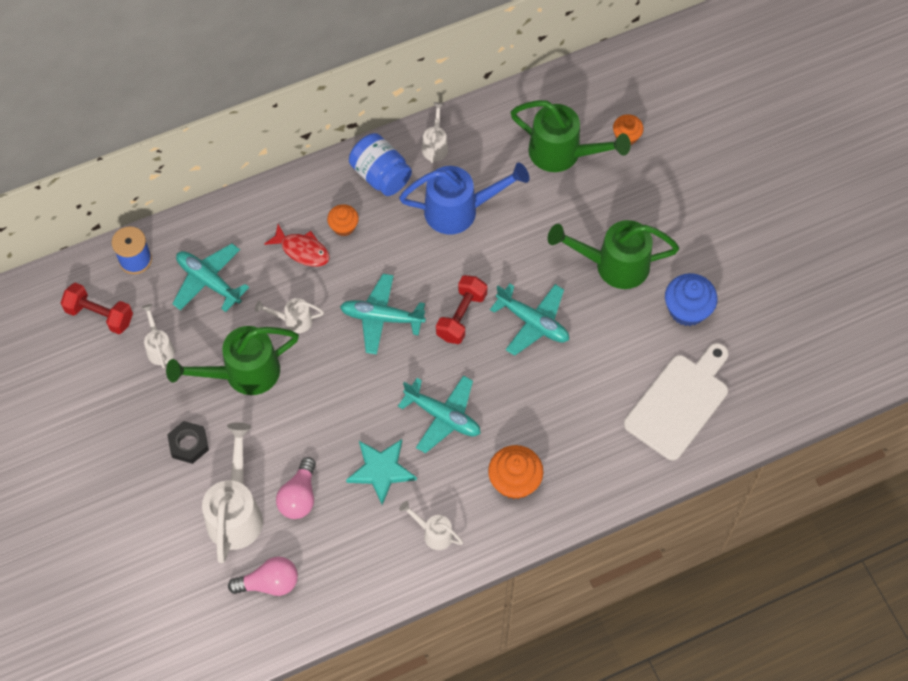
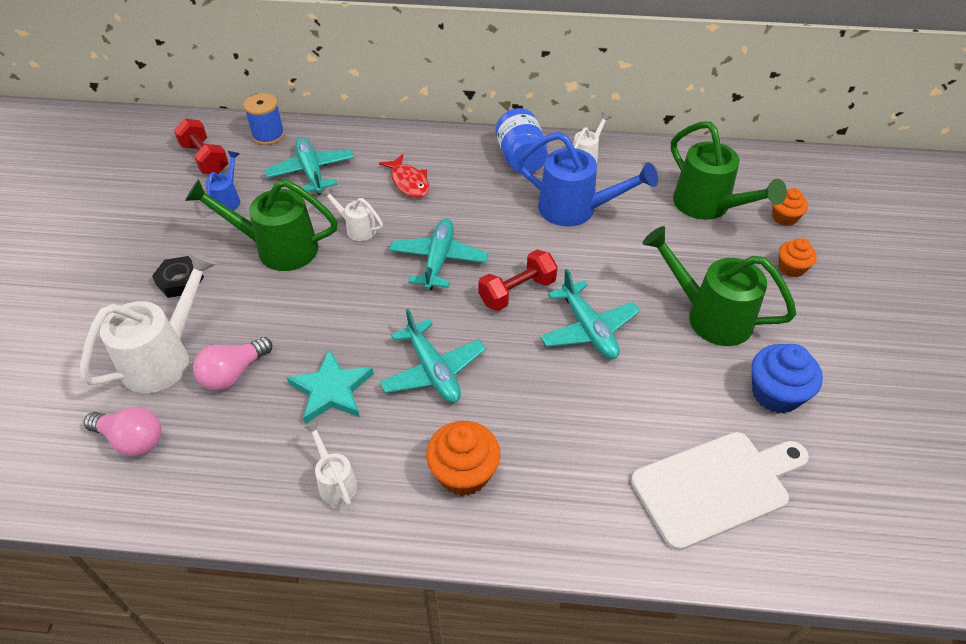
camera: 30 degrees right, 15 degrees down
(159, 348) = (228, 200): white watering can -> blue watering can
(343, 226) = (459, 180): orange cupcake -> orange cupcake (791, 268)
(381, 317) = (438, 260): turquoise plane -> turquoise plane turned 60 degrees clockwise

